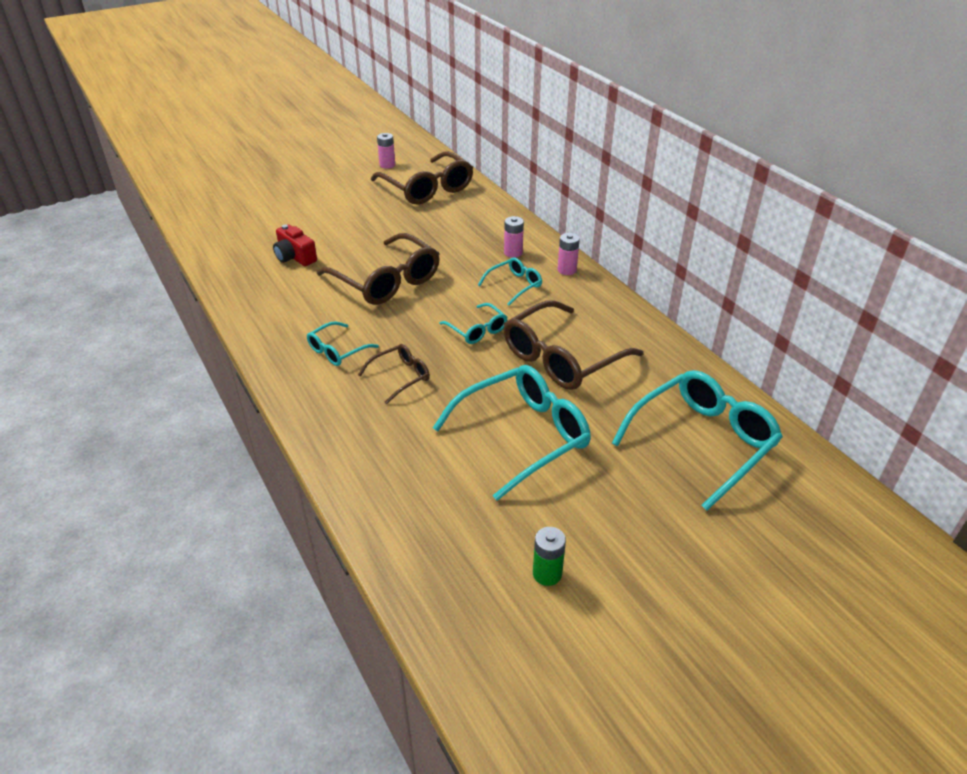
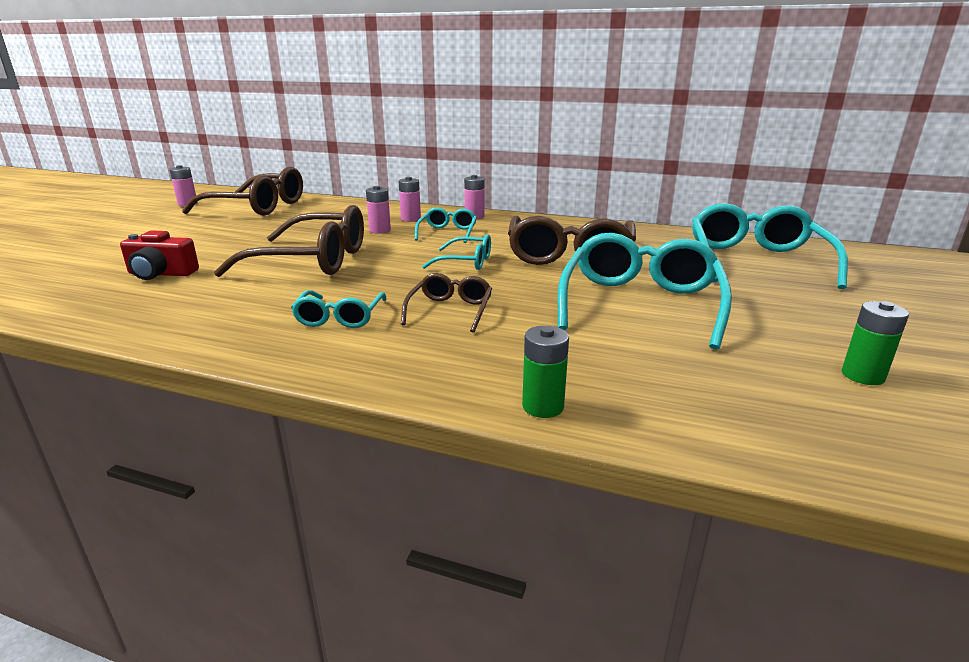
camera: 40 degrees left, 15 degrees down
(344, 477) = (543, 406): none -> green battery
(471, 260) = (380, 230): none -> pink battery

